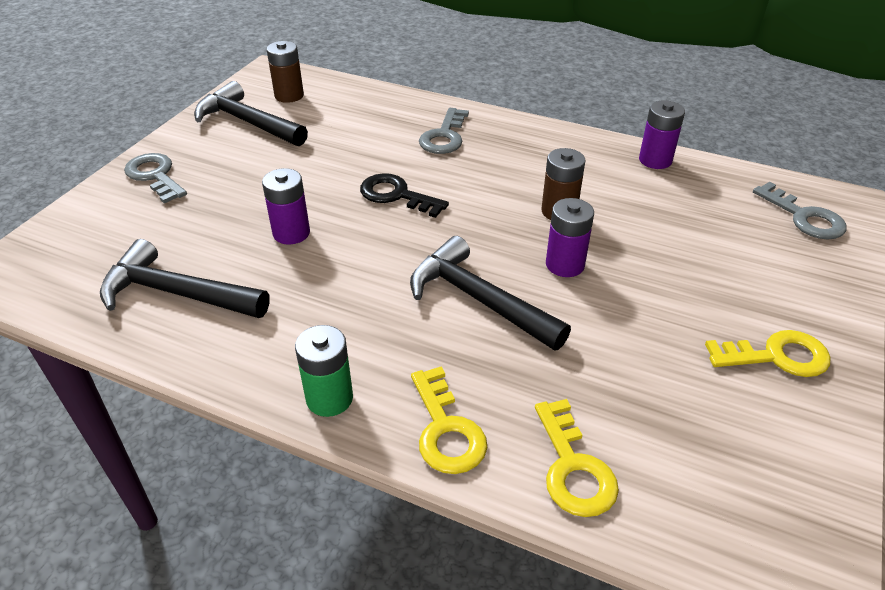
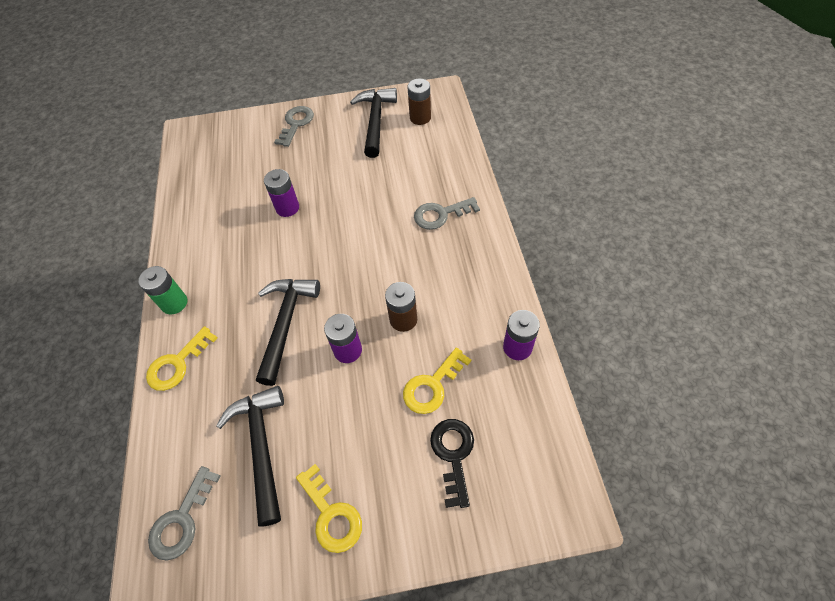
camera: 60 degrees right, 15 degrees up
(177, 293) = (212, 198): black hammer -> black hammer (261, 447)
(396, 195) = (356, 230): black key -> black key (453, 455)
(573, 467) = (178, 435): yellow key -> yellow key (432, 385)
(804, 217) = (520, 482): grey key -> grey key (182, 520)

